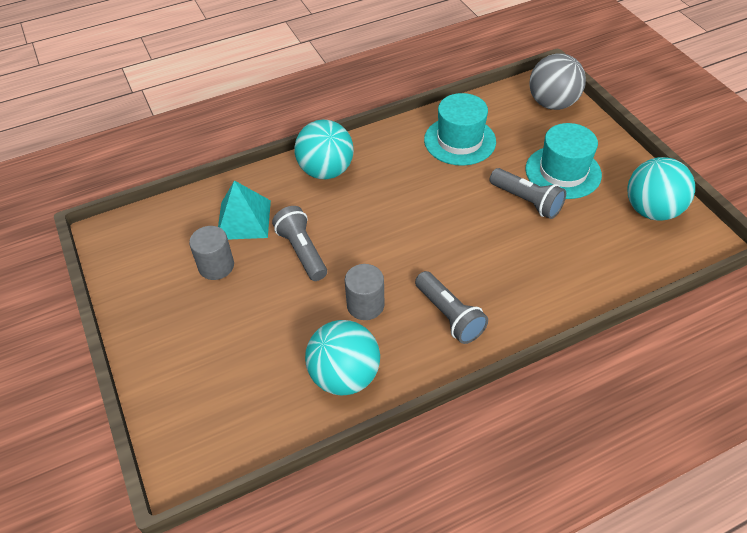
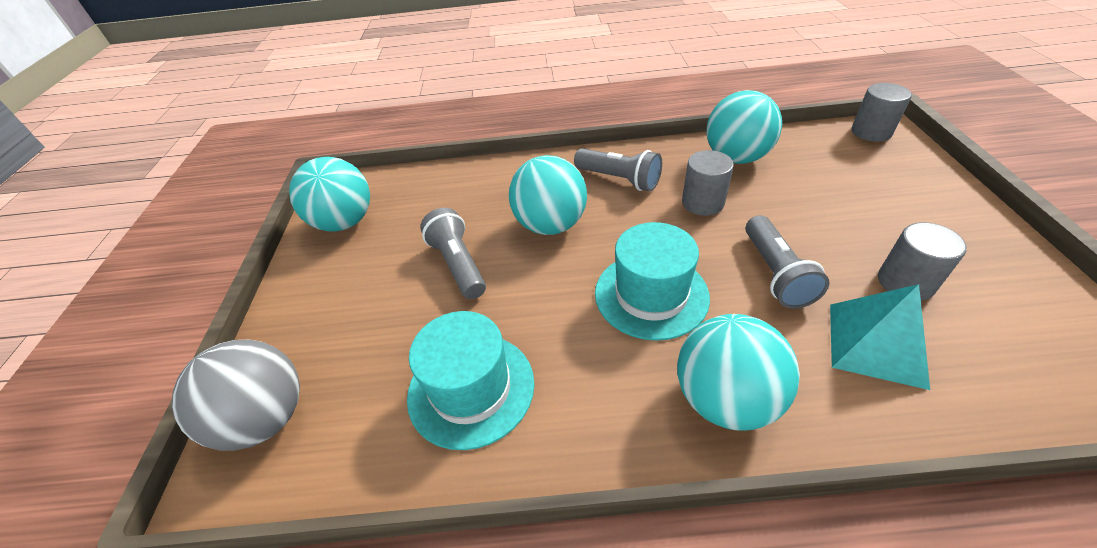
camera: 155 degrees left, 5 degrees down
(200, 460) = (871, 132): none -> grey cylinder
(449, 315) = (619, 179): grey flashlight -> grey flashlight turned 135 degrees clockwise
(481, 250) = (550, 225): none -> turquoise ball
(563, 172) = (381, 290): turquoise hat -> turquoise hat (651, 294)

